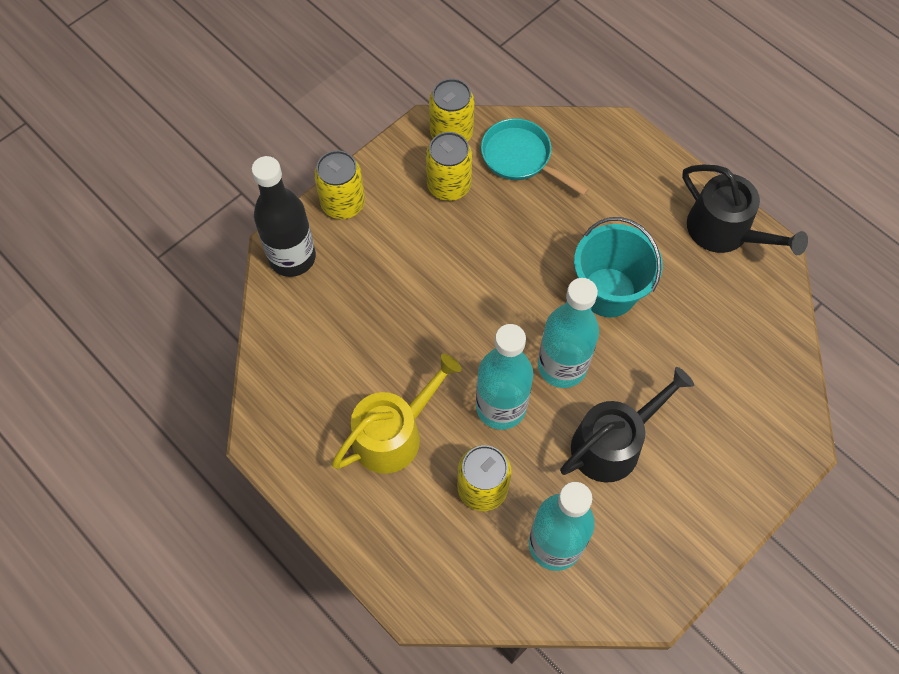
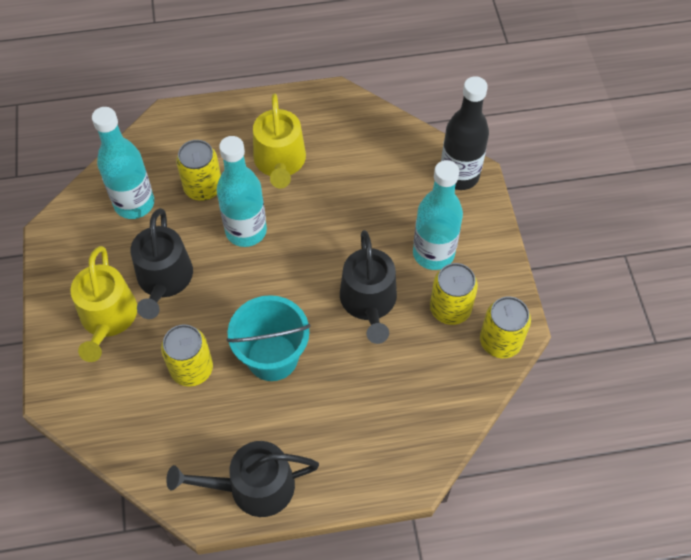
camera: 125 degrees right, 5 degrees down
(343, 203) = (484, 230): yellow can -> yellow can (192, 369)
(492, 251) = (369, 302): none -> black watering can
(520, 158) = (439, 377): turquoise pan -> none
(562, 366) = (242, 286): turquoise bottle -> turquoise bottle (433, 253)
(692, 462) = (108, 318): none -> yellow watering can

